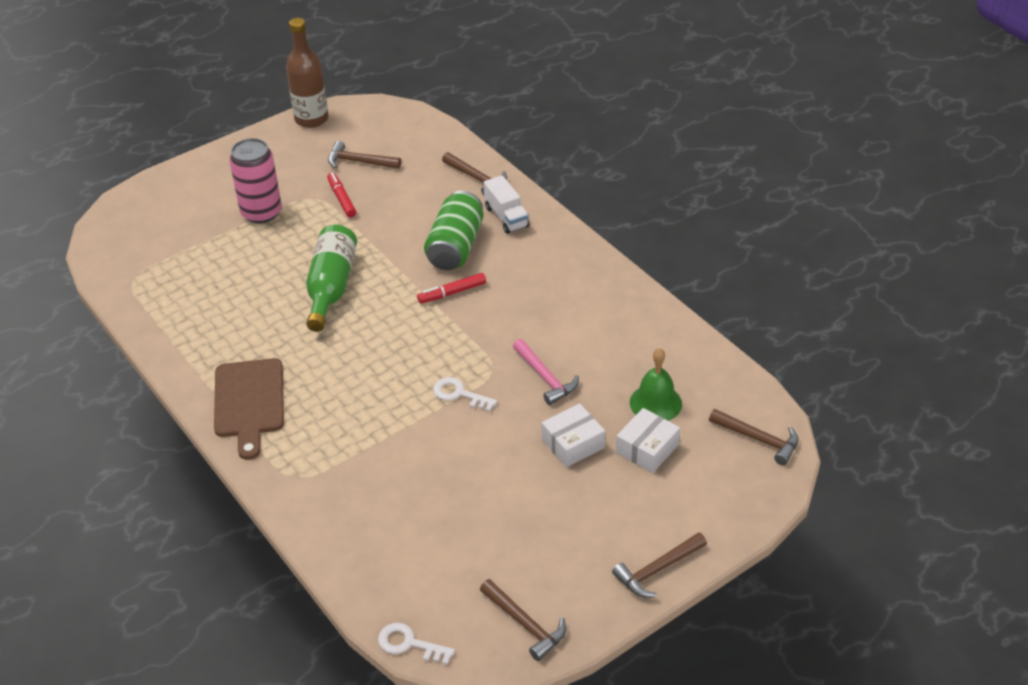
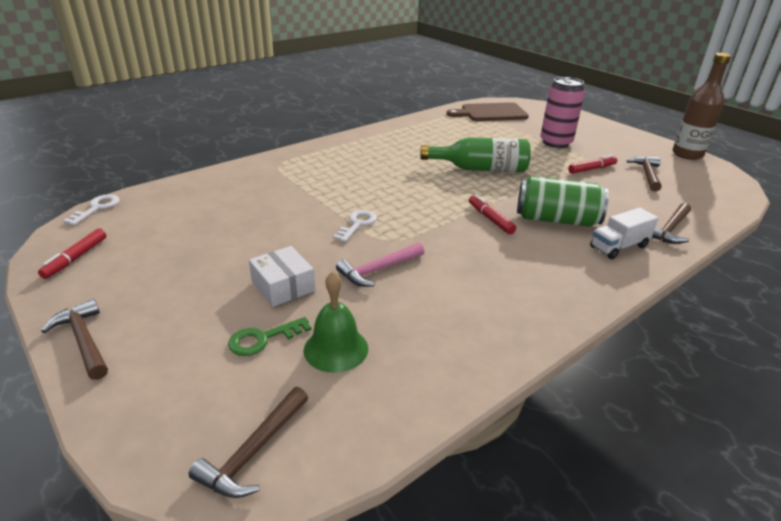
camera: 85 degrees right, 10 degrees down
(249, 402) = (353, 148): brown cutting board -> brown cutting board (490, 113)
(525, 624) = (76, 258): brown hammer -> red marker
(647, 449) = (263, 339): white box -> green key

